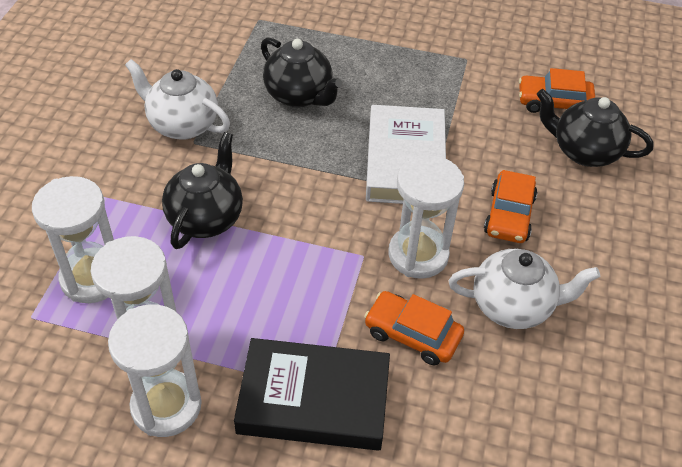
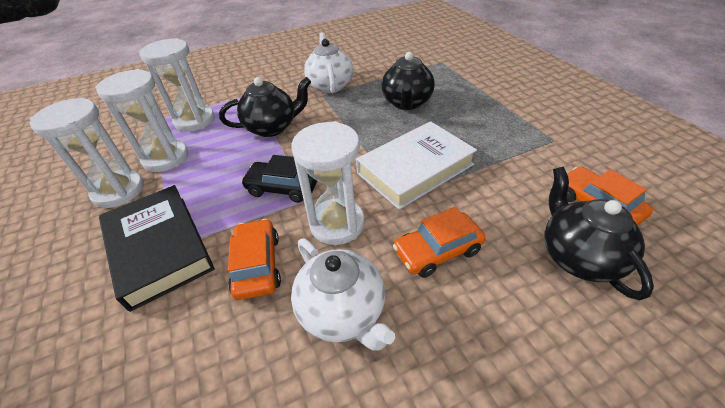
camera: 55 degrees right, 5 degrees down
(326, 264) = (283, 187): none -> black car

